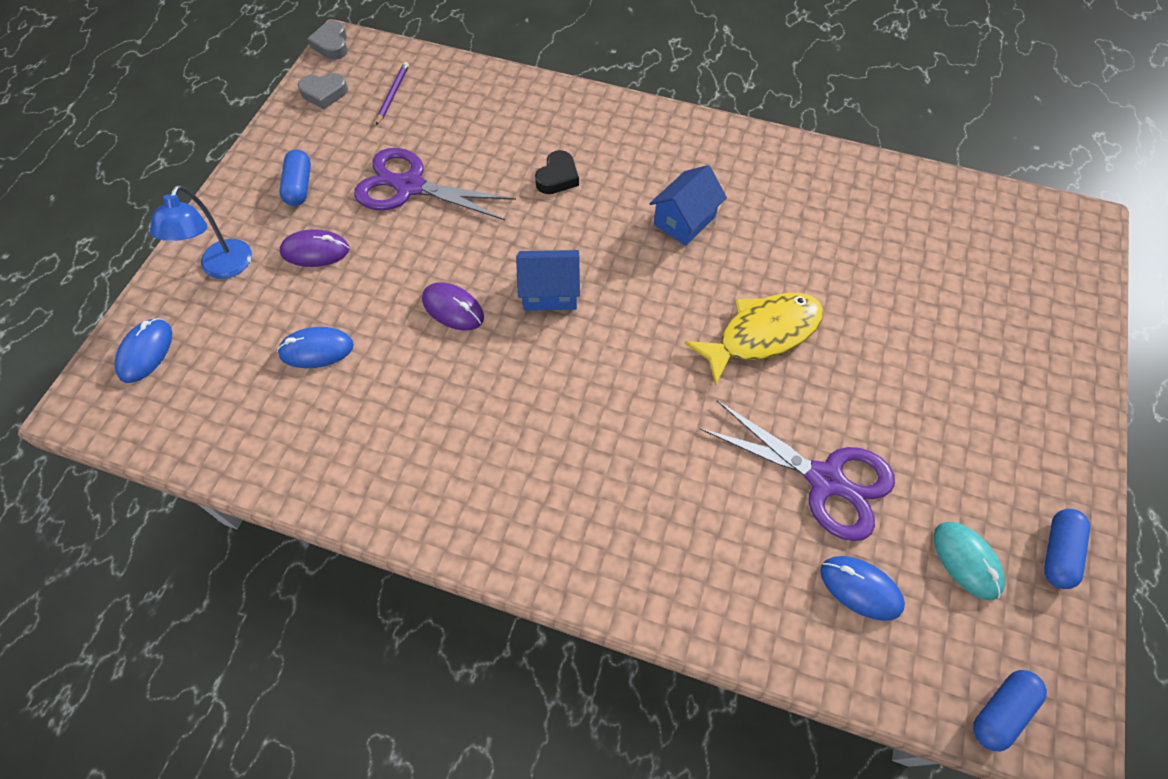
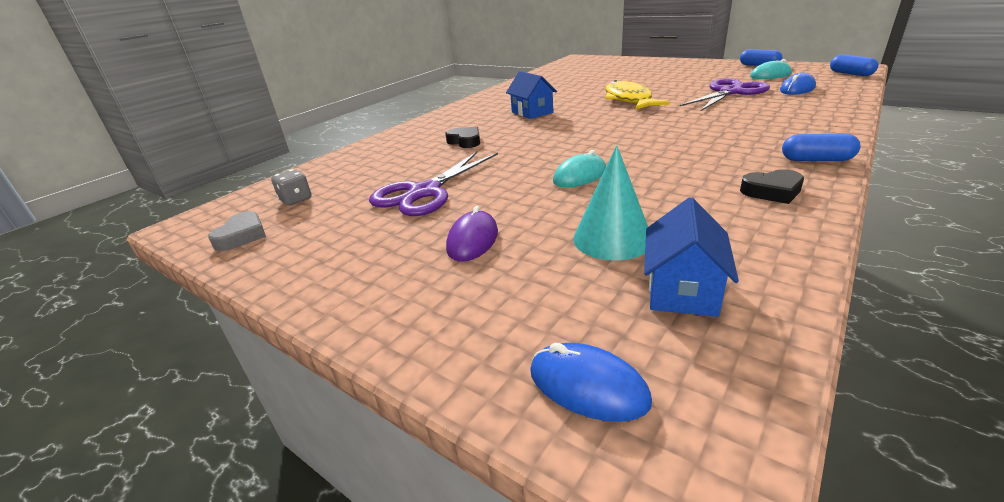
camera: 70 degrees left, 30 degrees down
(222, 268) = (458, 308): blue lamp -> none
(299, 186) = (367, 251): blue capsule -> blue capsule (816, 160)
(316, 350) = (612, 239): blue mouse -> turquoise cone
(332, 45) = (173, 232): grey heart -> none
(393, 94) = (296, 199): purple pencil -> grey dice
(415, 484) = (772, 191): none -> black heart
(453, 308) = (580, 176): purple mouse -> turquoise mouse
(550, 292) = (576, 145): blue house -> blue house (682, 290)

